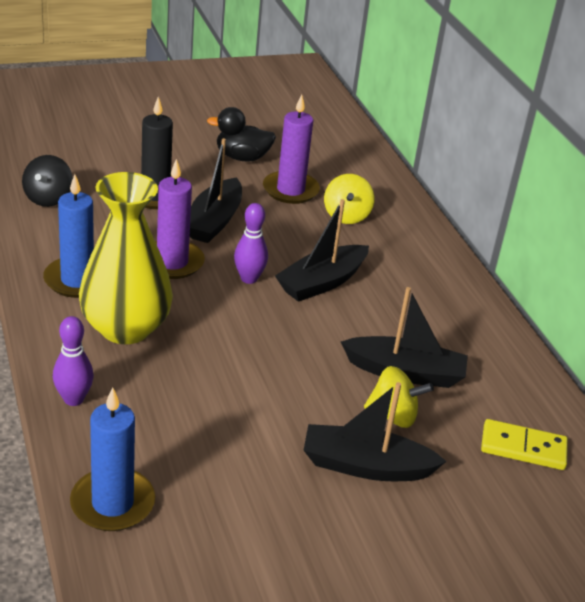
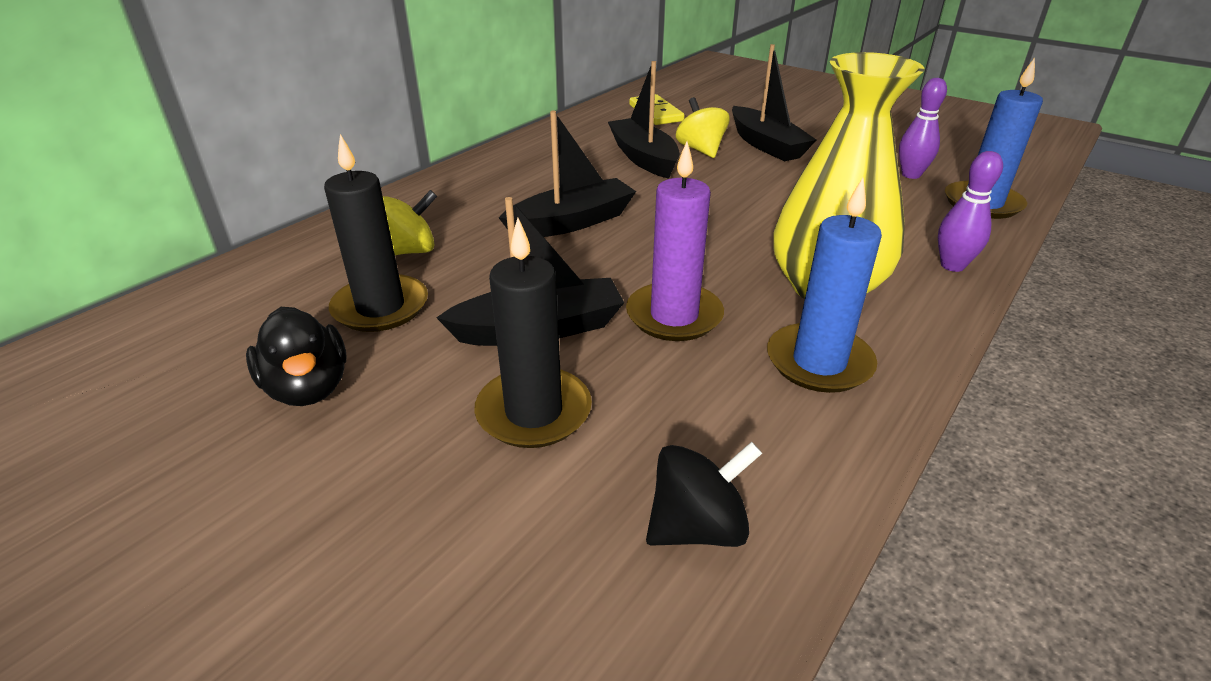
camera: 120 degrees left, 0 degrees up
(249, 278) = (626, 259): purple bowling pin -> purple bowling pin (911, 175)
(290, 190) = (380, 307): purple candle -> black candle
(322, 283) = (571, 222): black boat -> black boat turned 45 degrees counterclockwise

